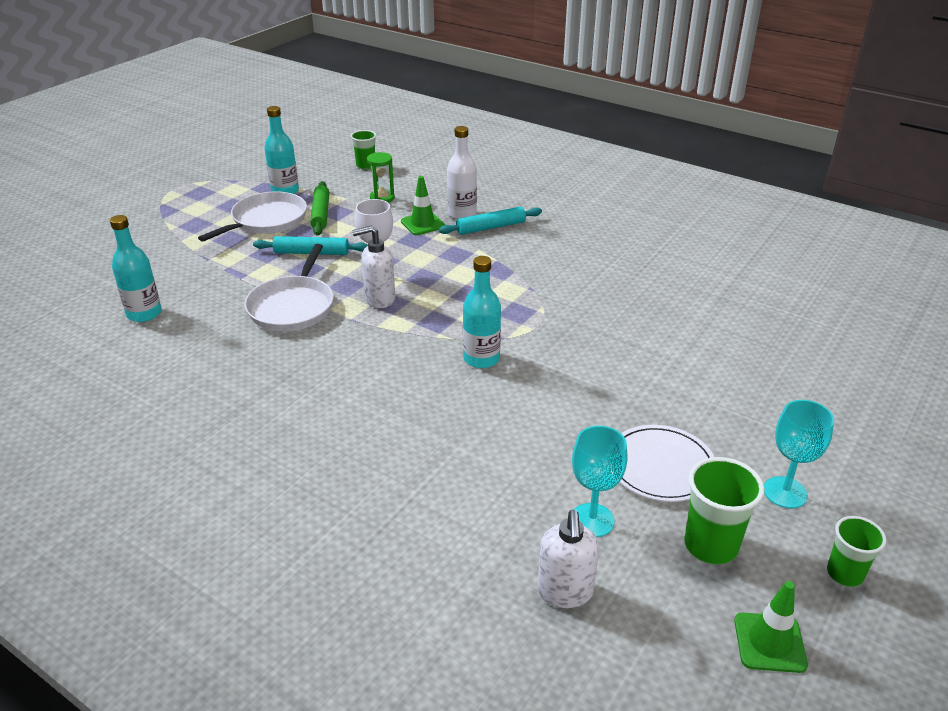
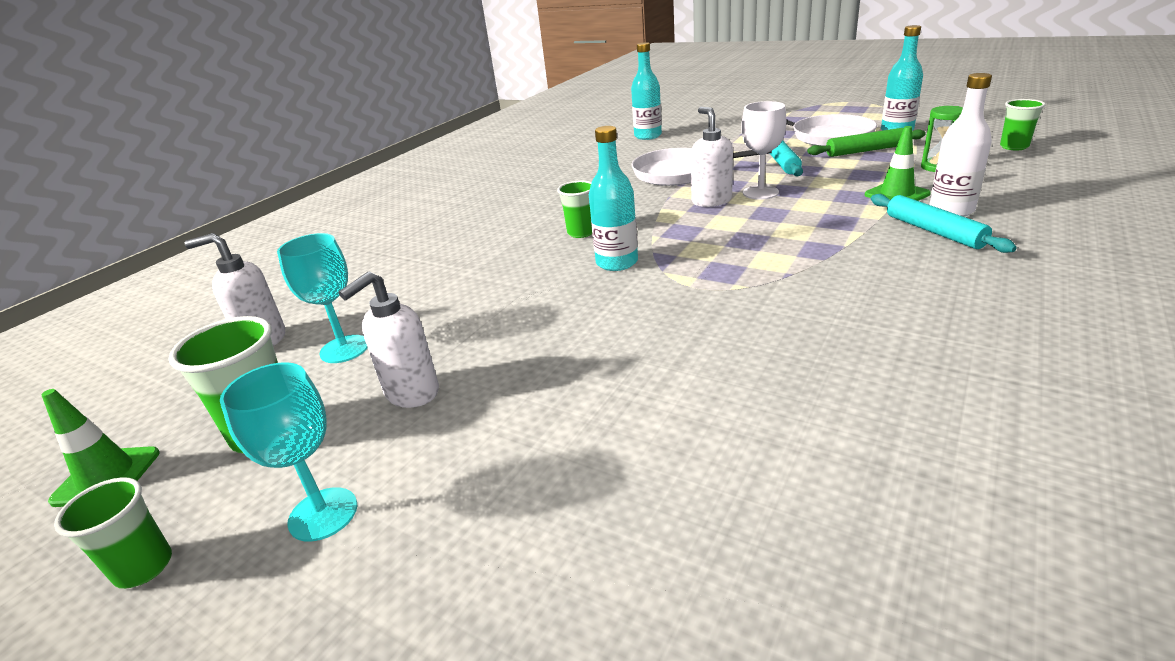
camera: 90 degrees right, 5 degrees down
(408, 375) = (581, 232): none -> green cup
(661, 466) = (411, 393): white plate -> white soap dispenser

